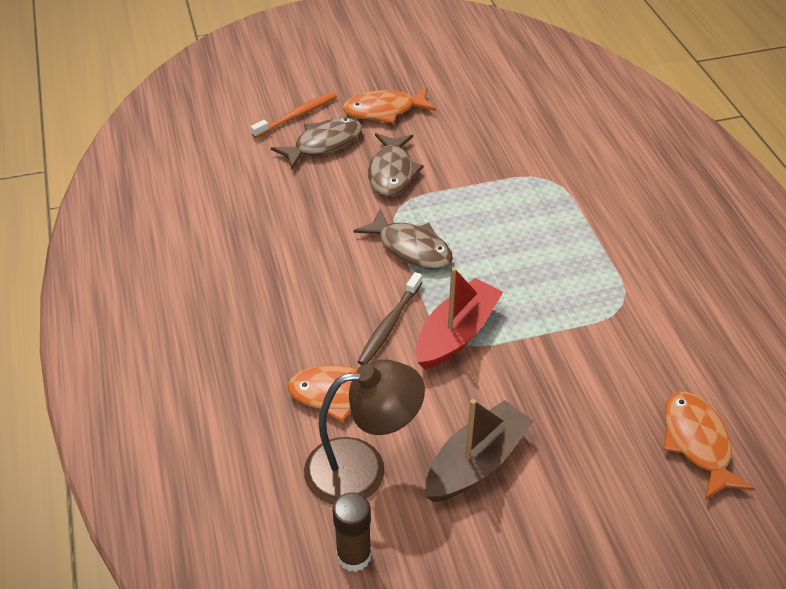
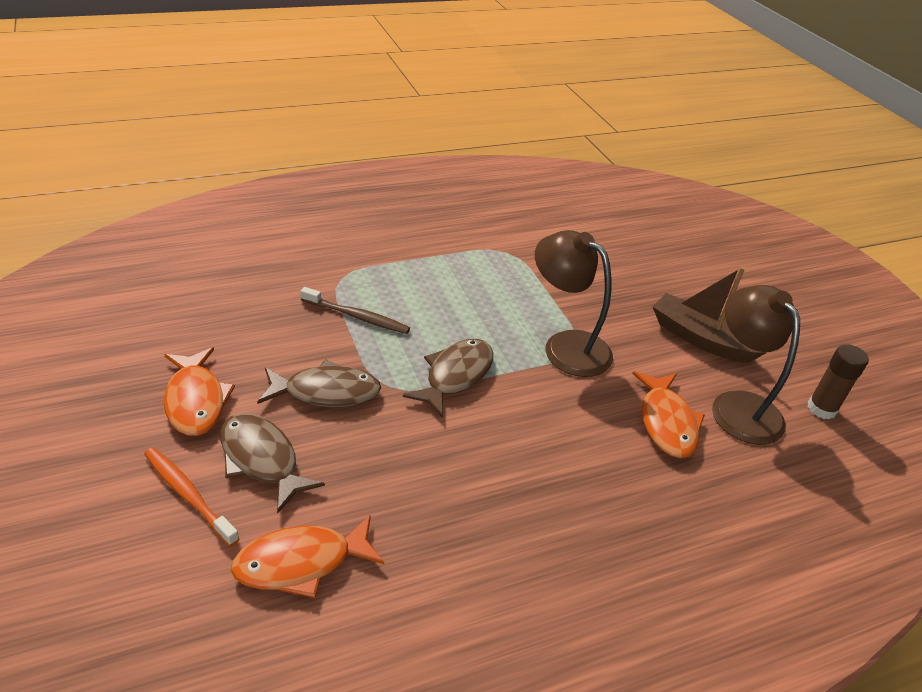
camera: 100 degrees left, 5 degrees down
(389, 325) = (568, 391): brown toothbrush -> brown toothbrush (357, 317)
(456, 334) = (566, 346): red boat -> brown lamp
(697, 443) = (633, 234): orange fish -> orange fish (301, 563)

